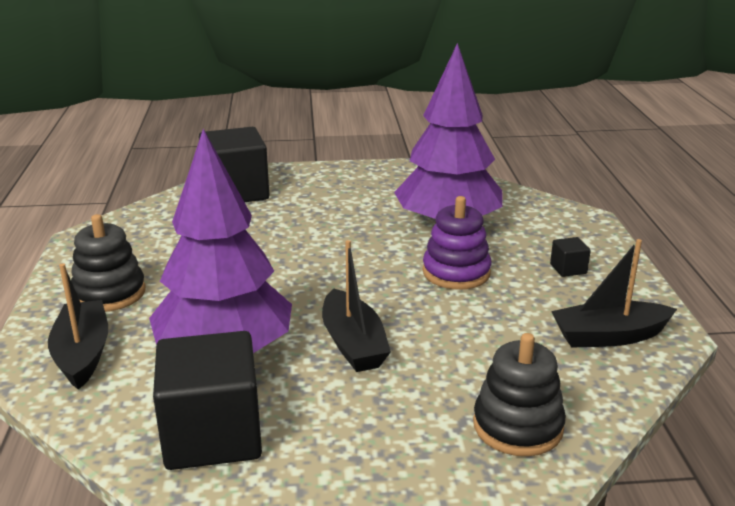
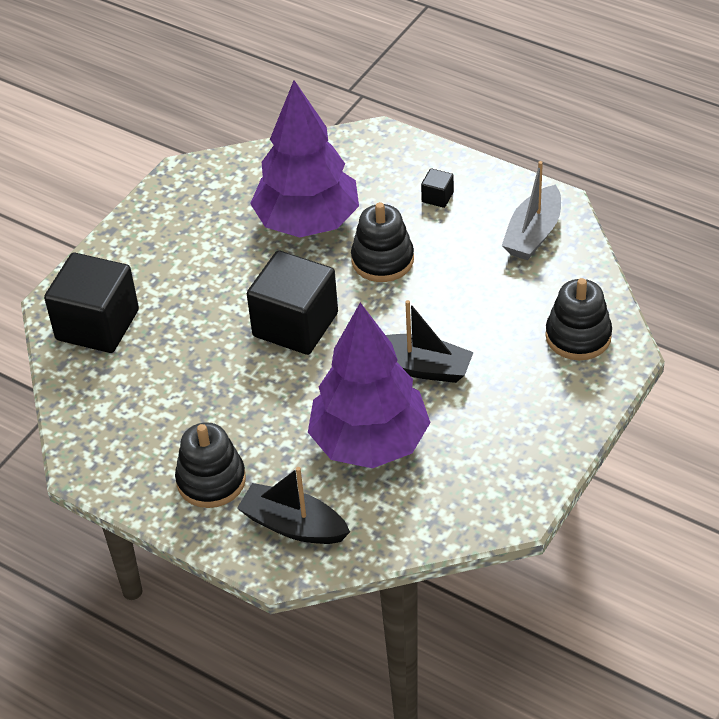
camera: 50 degrees left, 20 degrees up
(212, 435) = (459, 486): black cube -> black cube (295, 325)
(456, 272) = (382, 260): purple stacking toy -> black stacking toy
(609, 336) = (533, 234): black boat -> grey boat

